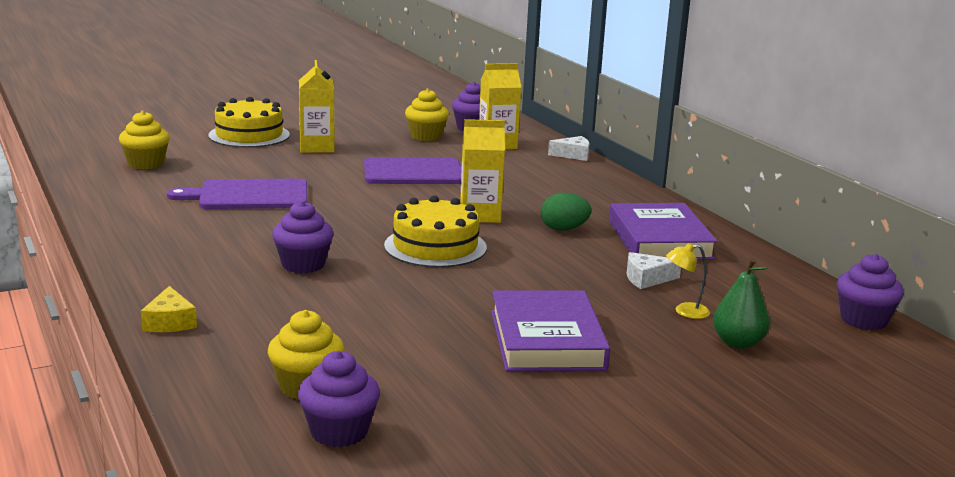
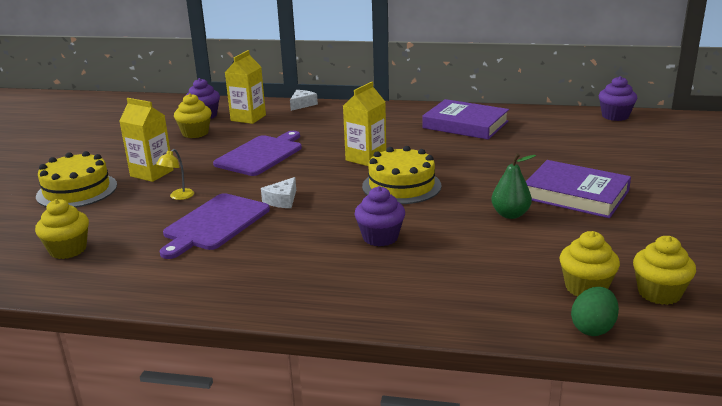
camera: 50 degrees left, 5 degrees up
(170, 322) = (431, 316): yellow cheese -> none
(339, 432) = (659, 293): purple cupcake -> yellow cupcake
(563, 229) = (419, 143): green egg -> green egg (593, 328)
(647, 279) = (516, 144): white cheese -> white cheese (282, 200)
(685, 311) = (569, 149): yellow lamp -> yellow lamp (178, 197)
(738, 343) = (619, 150): green pear -> green pear (510, 214)

